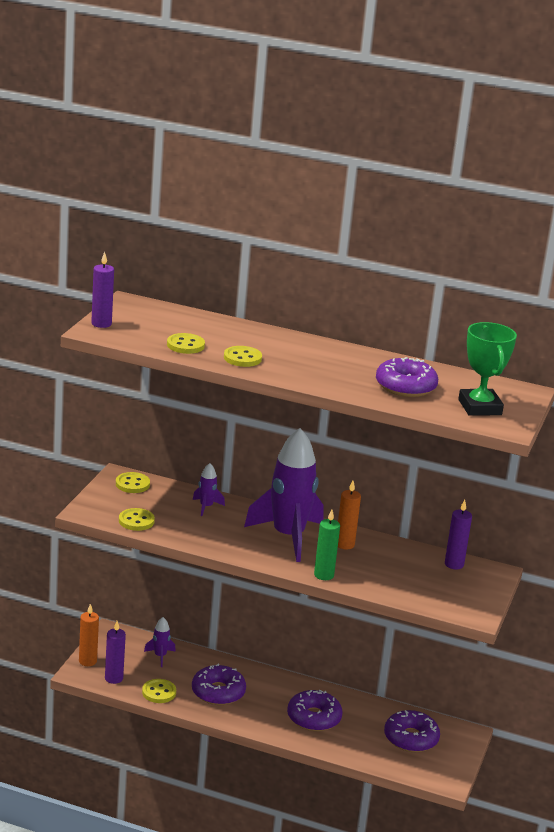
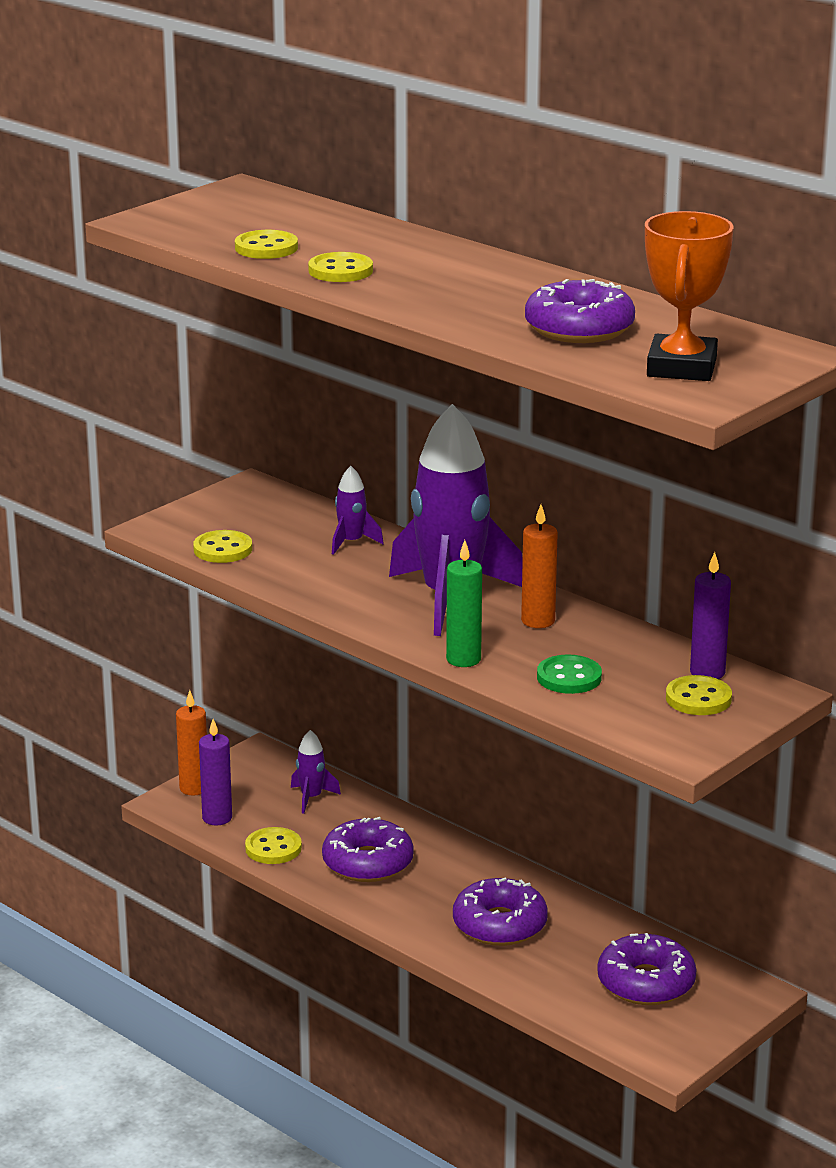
camera: 25 degrees right, 0 degrees up
(101, 324) = (164, 212): purple candle -> none
(132, 484) = (260, 500): yellow button -> yellow button (698, 698)
(387, 578) = (569, 677): none -> green button
(480, 407) = (681, 367): green trophy -> orange trophy

